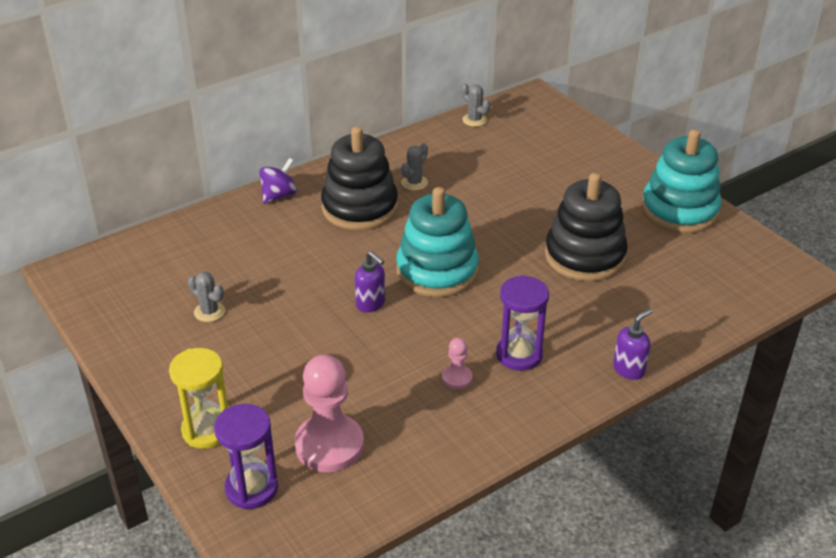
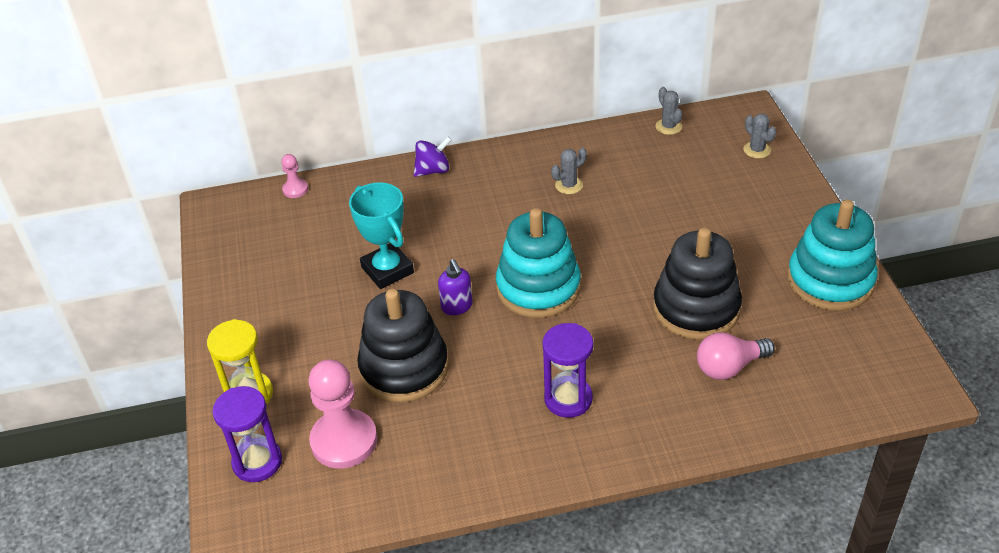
camera: 25 degrees right, 5 degrees up
(209, 312) = (310, 277): grey cactus -> grey cactus (757, 150)
(284, 288) = (387, 270): none -> turquoise trophy
(360, 208) = (501, 201): black stacking toy -> black stacking toy (404, 368)
(457, 378) = (495, 407): pink pawn -> pink pawn (295, 189)
(629, 369) = (669, 446): purple soap dispenser -> none
(640, 295) = (729, 367): none -> pink light bulb

